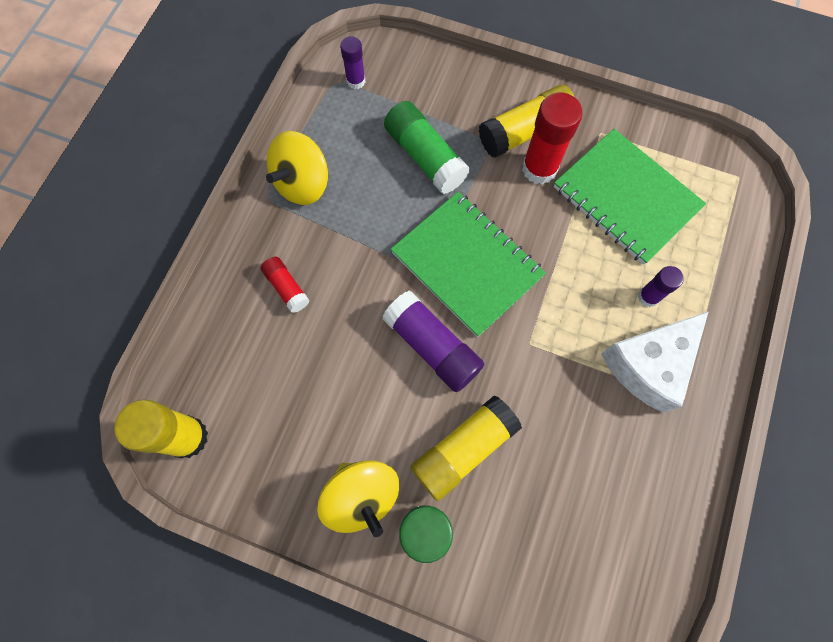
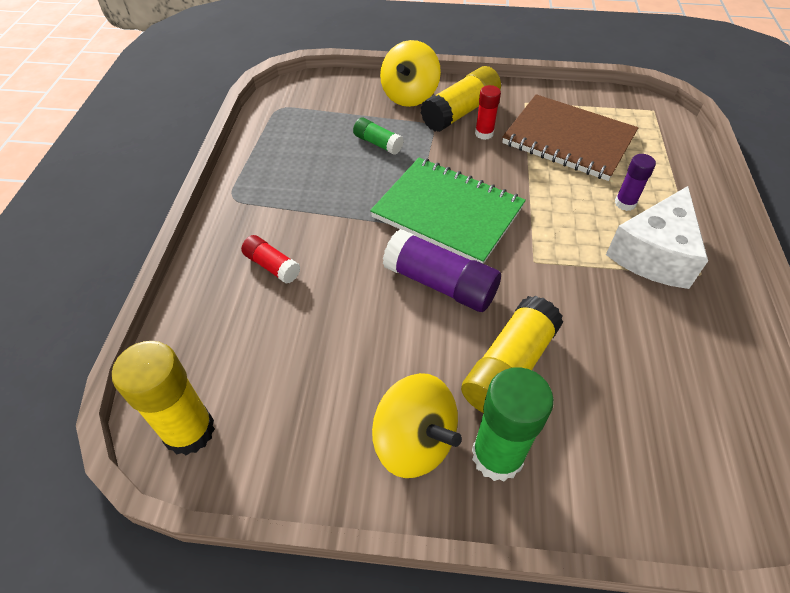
camera: 15 degrees left, 20 degrees down
(302, 184) = (266, 182): yellow spinning top -> yellow spinning top (409, 96)
(356, 81) = (296, 104): purple glue stick -> none
(425, 157) = (378, 143): green glue stick -> green glue stick, size x0.56
(539, 168) = (484, 133): red glue stick -> red glue stick, size x0.56
(626, 198) = (568, 140): green notebook -> brown notebook

